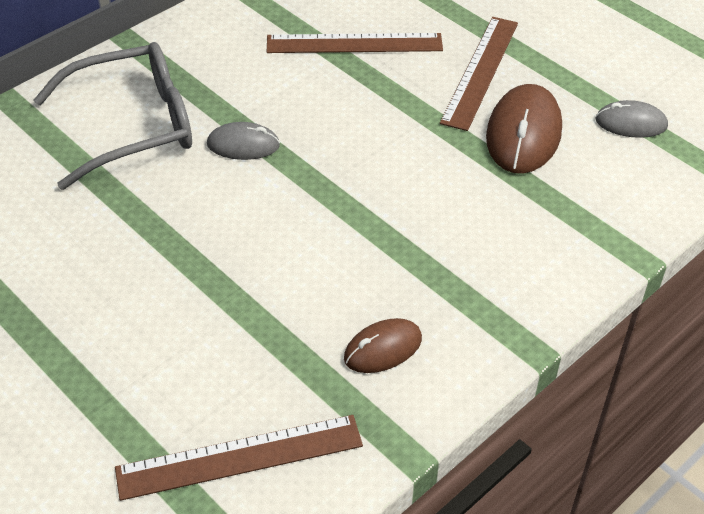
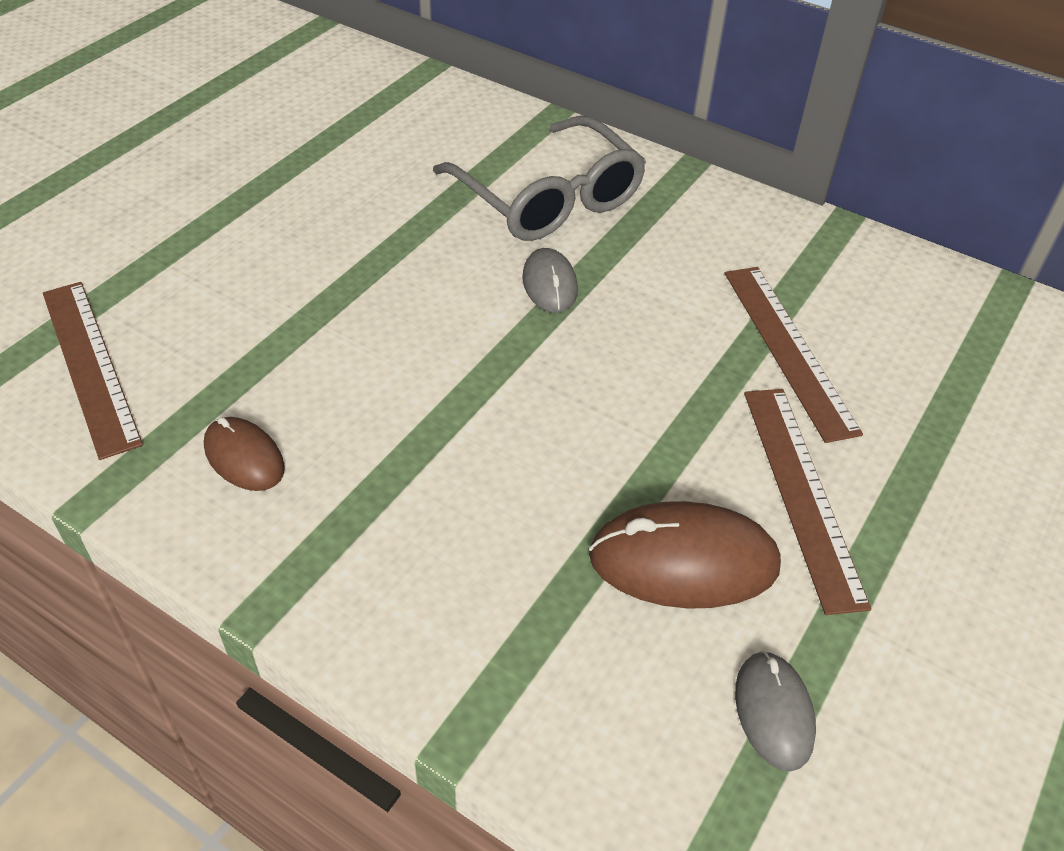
camera: 75 degrees right, 0 degrees up
(480, 71) = (801, 493): brown ruler -> brown ruler turned 75 degrees clockwise

